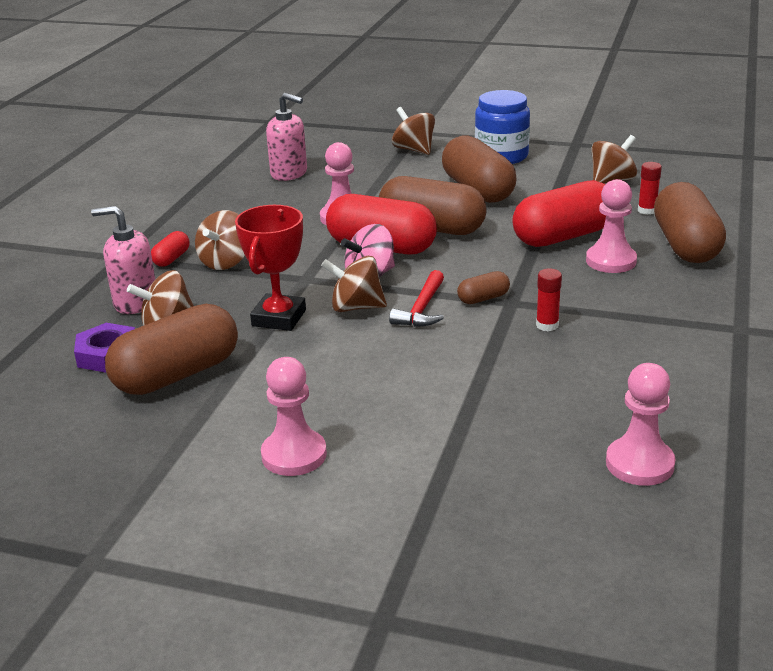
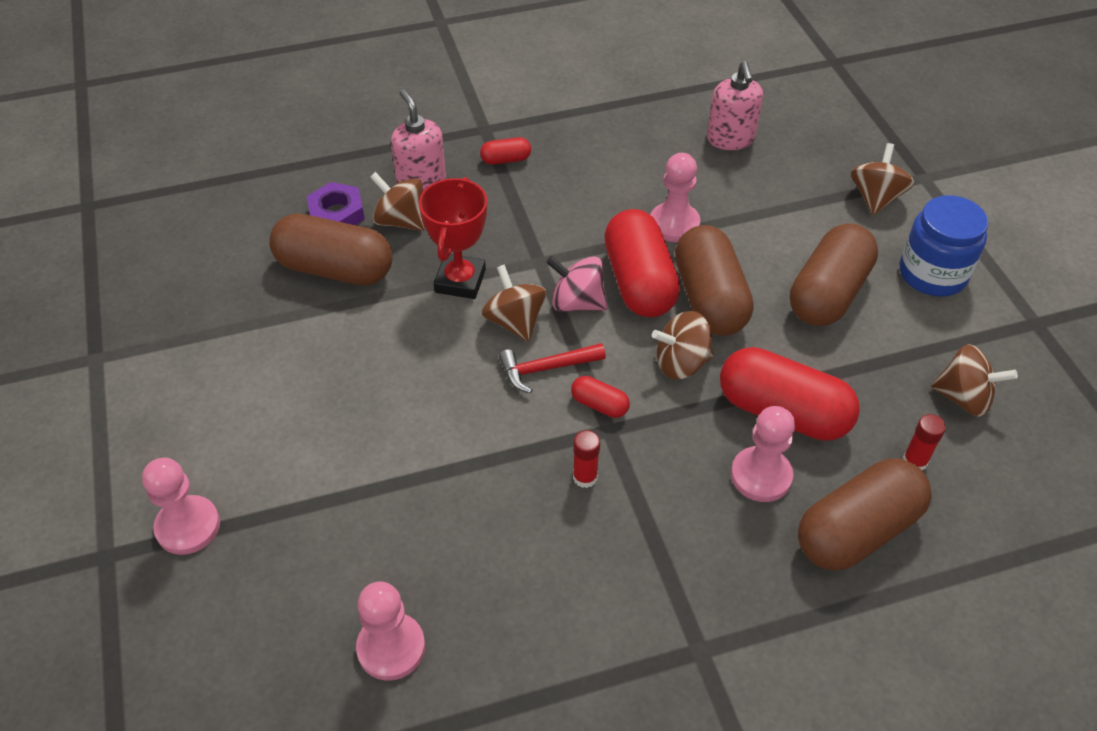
camera: 55 degrees right, 20 degrees up
(225, 262) = (527, 195): brown spinning top -> brown spinning top (681, 363)
(279, 318) = (460, 281): red trophy -> red trophy turned 60 degrees counterclockwise
(294, 455) = (270, 400): pink pawn -> pink pawn (188, 526)
(483, 298) = (599, 405): brown capsule -> red capsule

